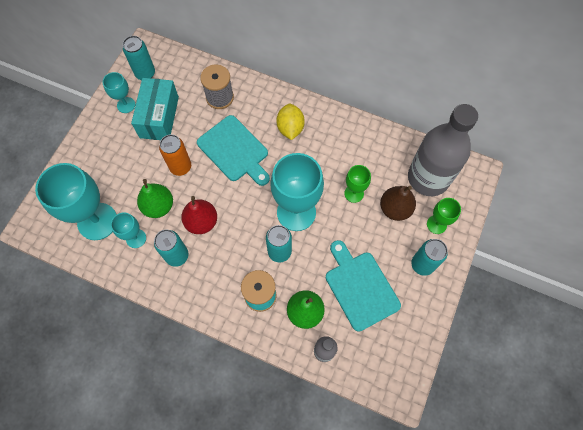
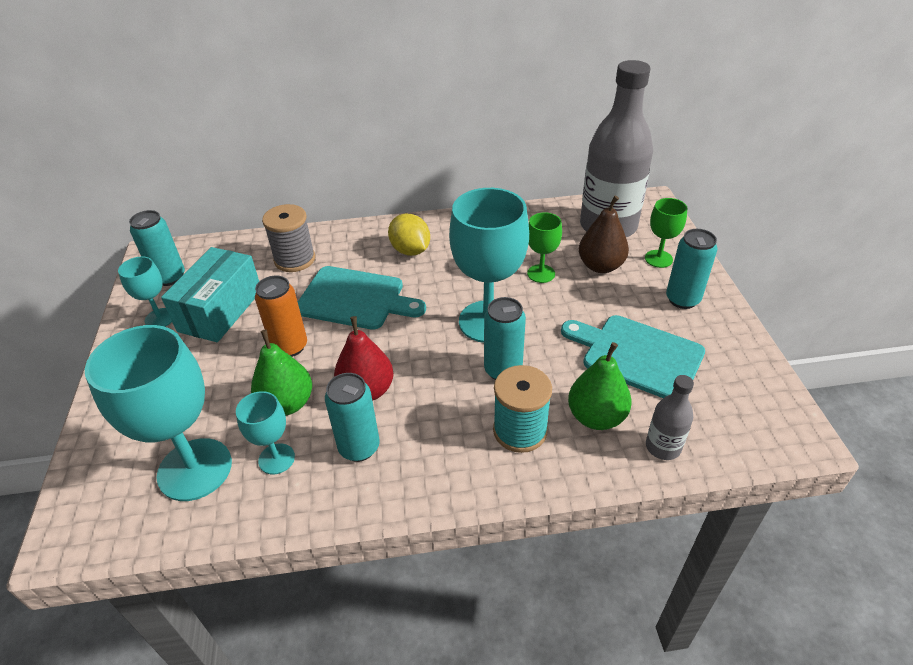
camera: 30 degrees left, 25 degrees down
(159, 117) = (220, 310): turquoise box -> turquoise box turned 45 degrees clockwise

